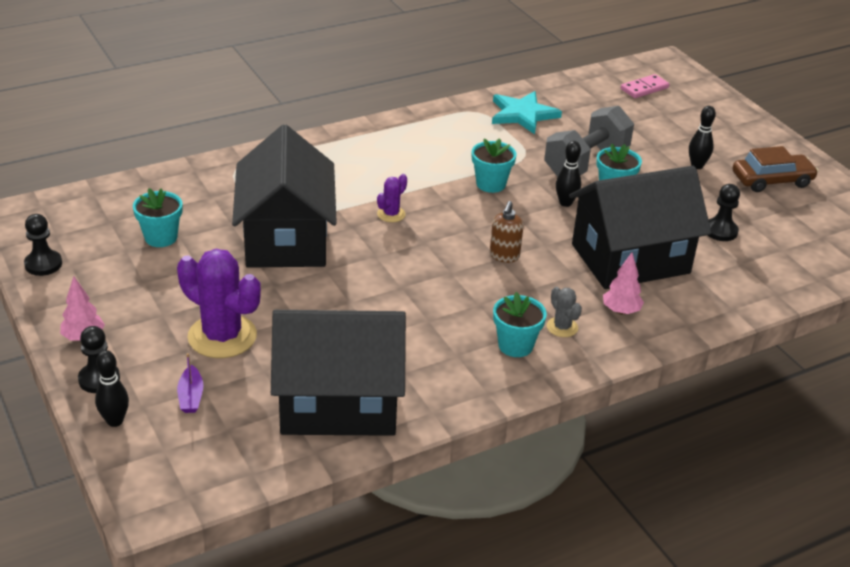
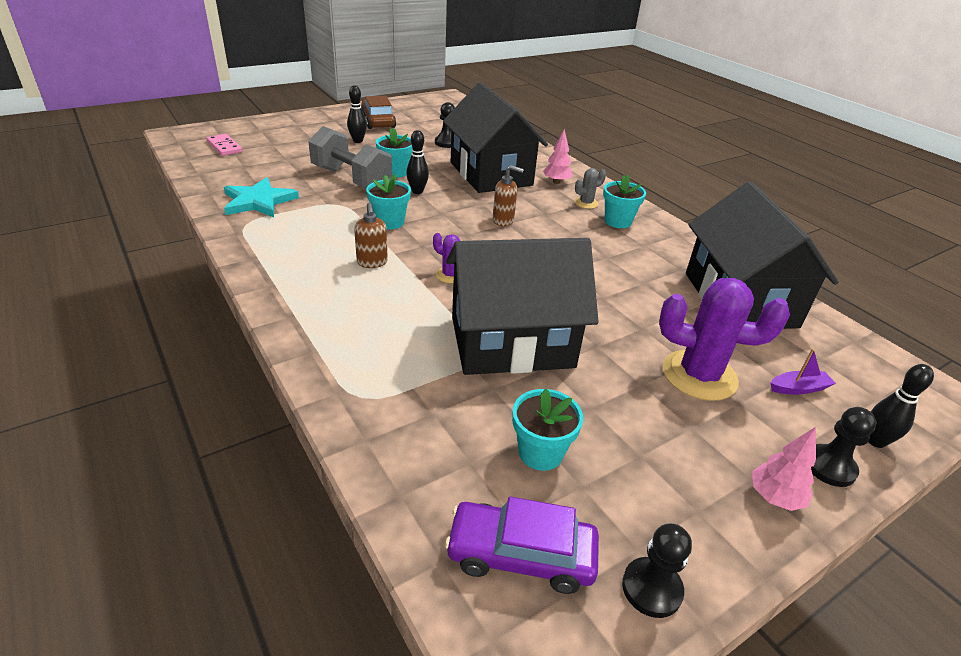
camera: 95 degrees left, 0 degrees up
(86, 220) = (521, 554): none -> purple car
(222, 336) = (699, 375): purple cactus -> purple cactus turned 75 degrees clockwise
(412, 174) = (372, 262): none -> brown soap dispenser

